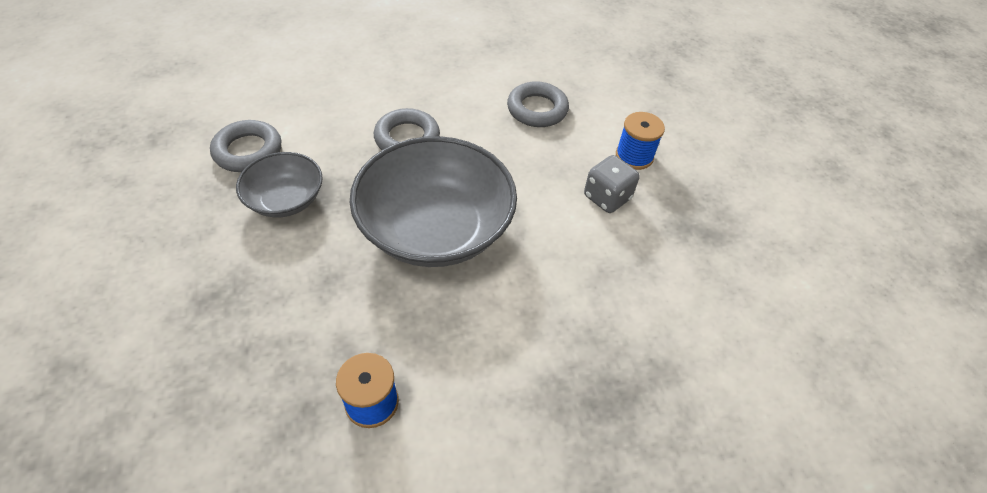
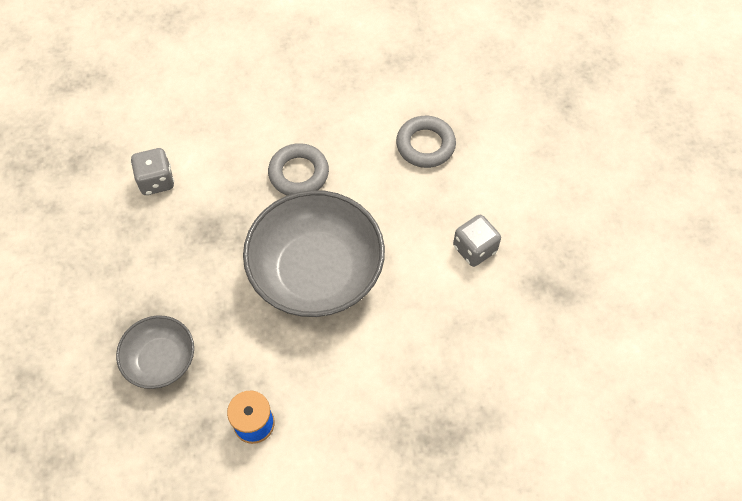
camera: 10 degrees right, 10 degrees up
(248, 151) = (156, 181): grey ring -> grey dice
(285, 199) = (189, 234): grey bowl -> grey bowl (160, 360)
(634, 156) = (509, 204): blue spool -> none

